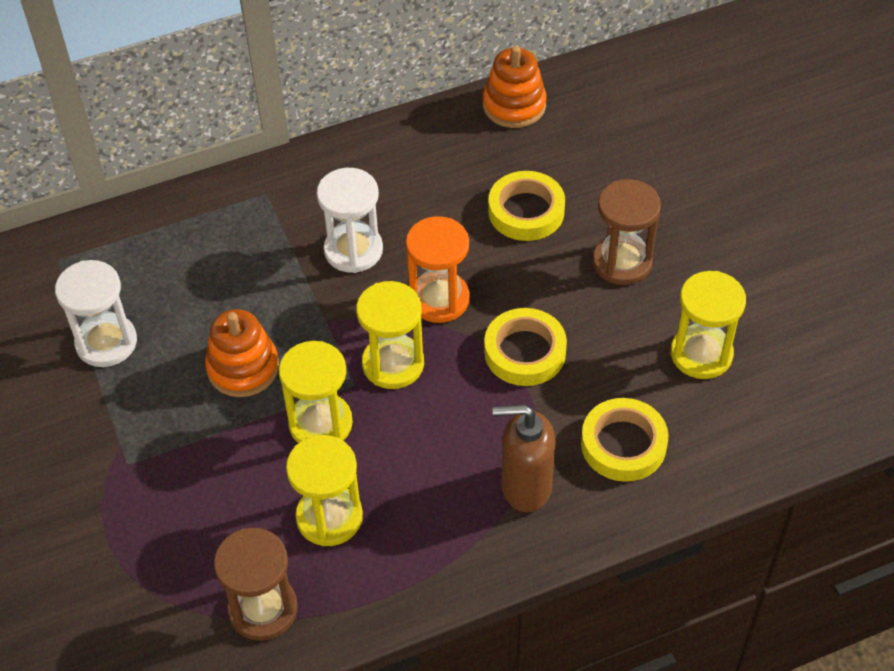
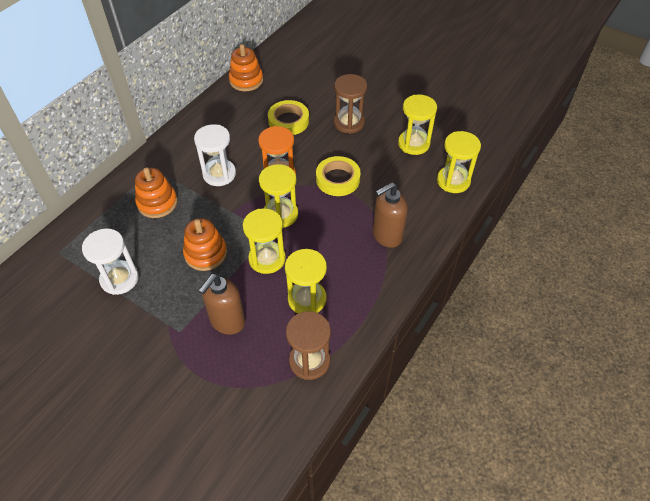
camera: 35 degrees left, 0 degrees up
(198, 486) = (227, 321): none -> brown soap dispenser
(234, 252) = (157, 203): none -> orange stacking toy
(623, 444) = (413, 196): yellow tape -> none
(713, 454) = (453, 181): none -> yellow hourglass

